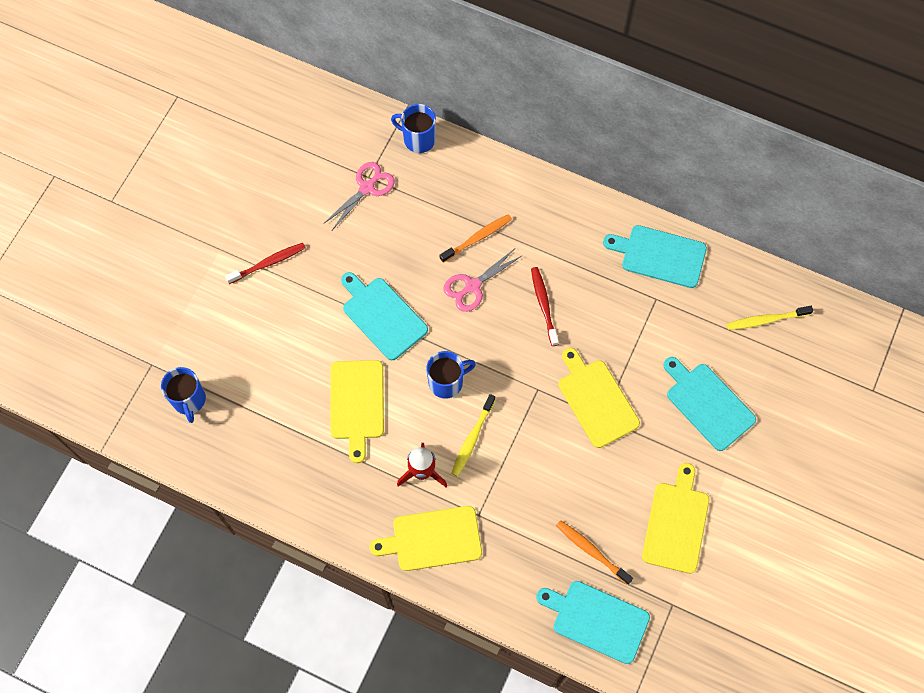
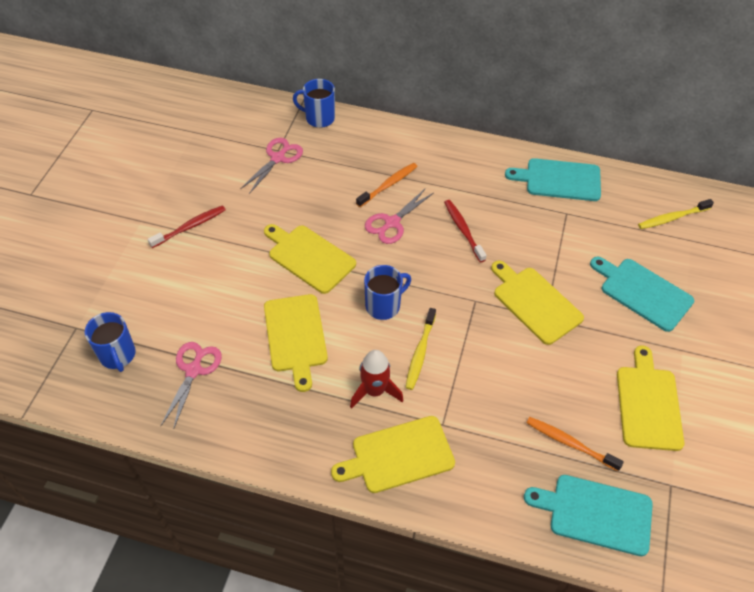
camera: 10 degrees left, 15 degrees down
(258, 426) = (194, 370): none -> pink scissors
(382, 316) = (309, 257): turquoise cutting board -> yellow cutting board

